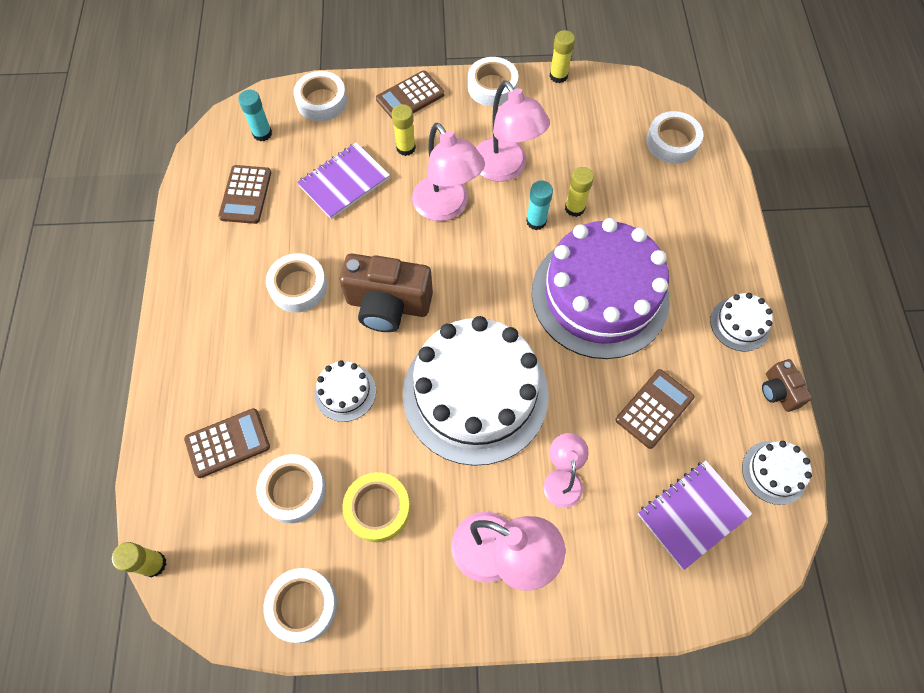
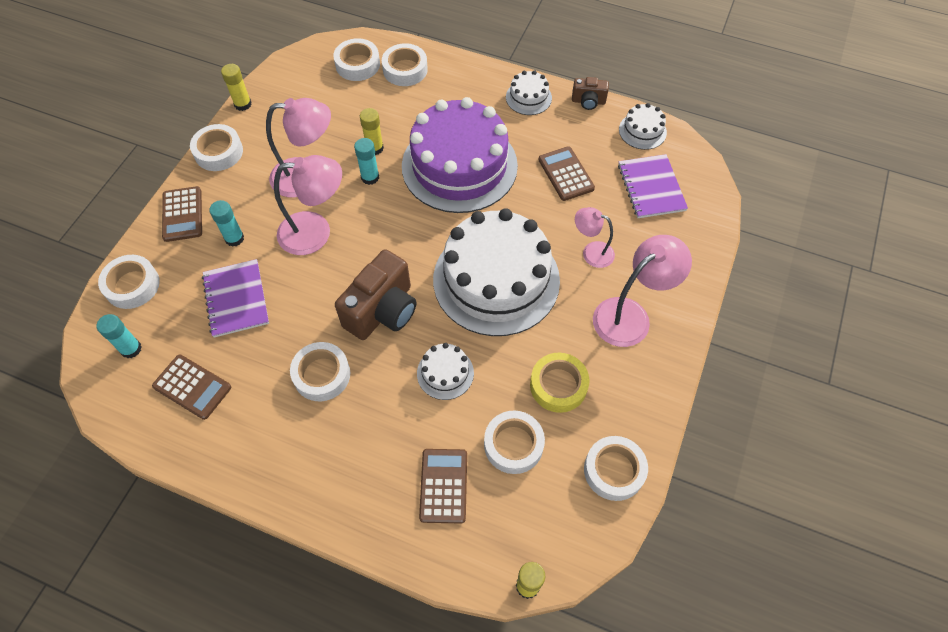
camera: 65 degrees left, 5 degrees down
(406, 148) = (234, 238): yellow glue stick -> turquoise glue stick
(695, 187) = (405, 69): none -> white tape

